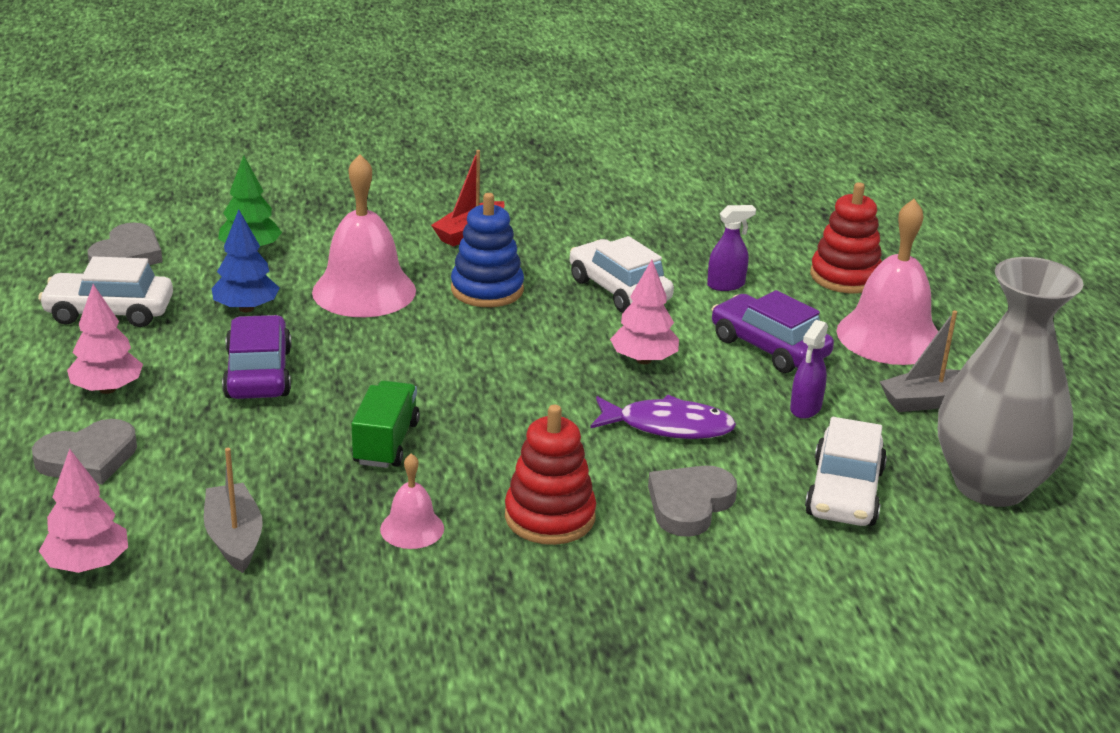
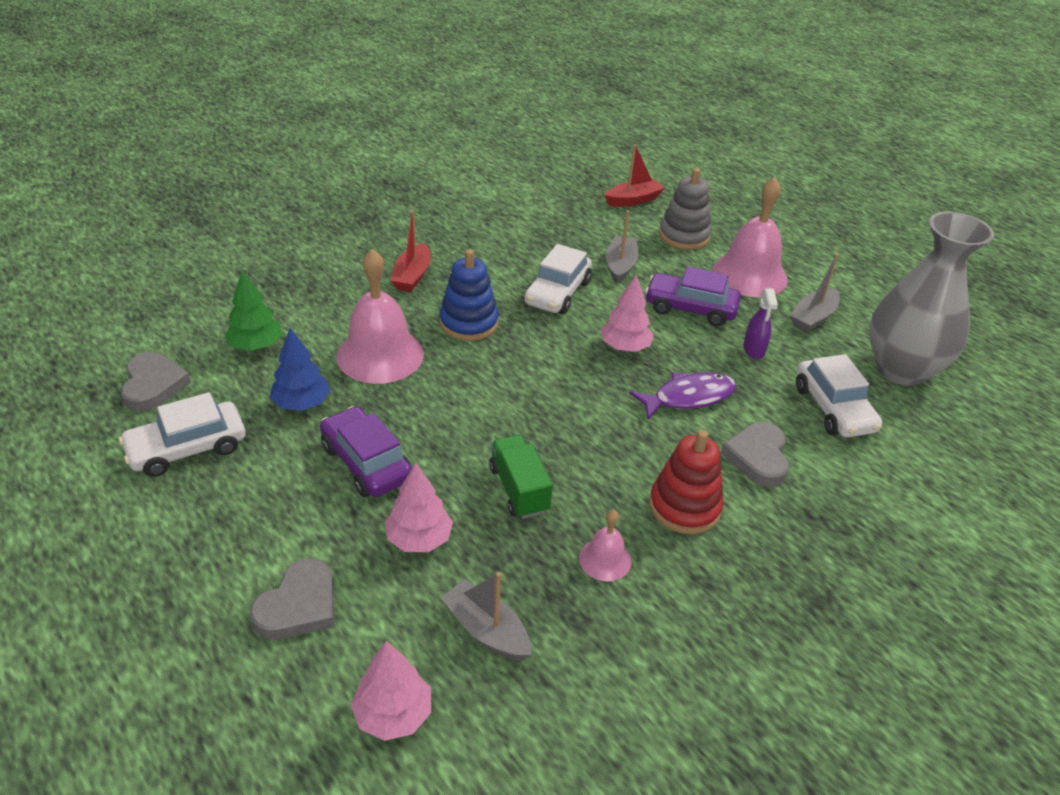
camera: 30 degrees left, 10 degrees up
(107, 389) = (254, 527): pink tree -> pink tree (419, 539)
(619, 290) = (557, 293): white car -> white car turned 90 degrees counterclockwise
(726, 285) = (620, 266): purple spray bottle -> grey boat
(818, 226) = (633, 200): none -> red boat
(845, 277) = (684, 236): red stacking toy -> grey stacking toy

